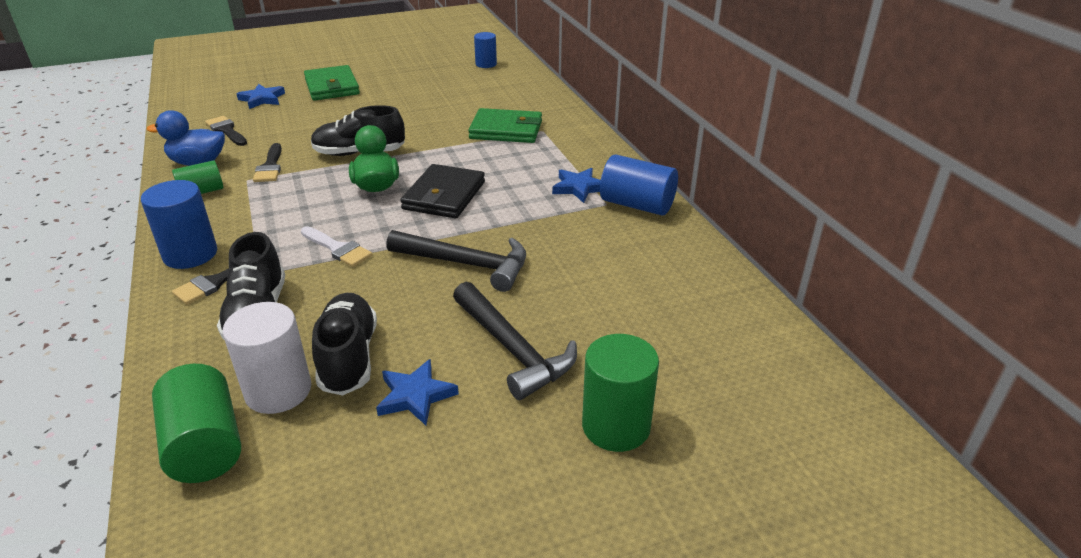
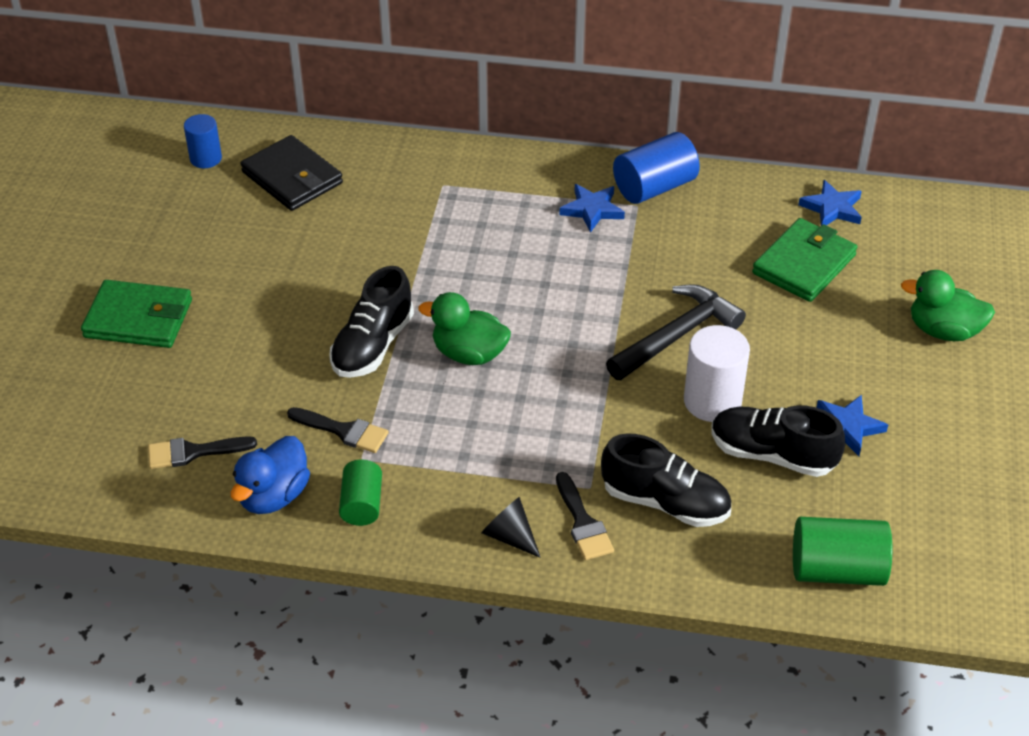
camera: 60 degrees left, 10 degrees up
(190, 254) = (510, 536): blue cylinder -> black cone
(262, 99) = (115, 397): blue star -> blue star (832, 208)
(278, 391) = (791, 510): white cylinder -> white cylinder (712, 401)
(338, 249) = (583, 417): white brush -> none
(444, 195) = (532, 309): black wallet -> black wallet (292, 177)
(506, 130) = (417, 211): green wallet -> green wallet (804, 264)
(513, 349) = (823, 351): black hammer -> none
(616, 426) = (943, 330): green cylinder -> green duck

